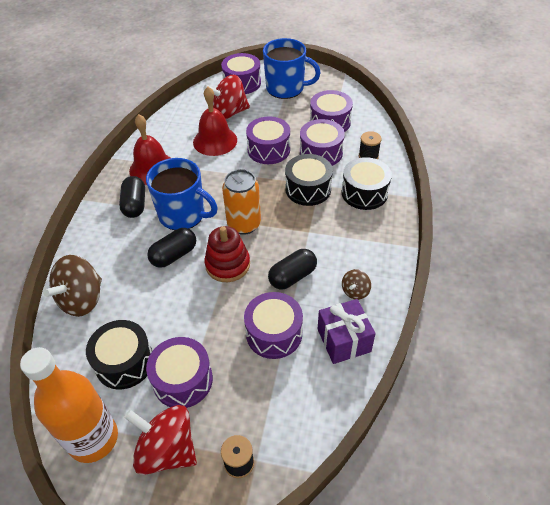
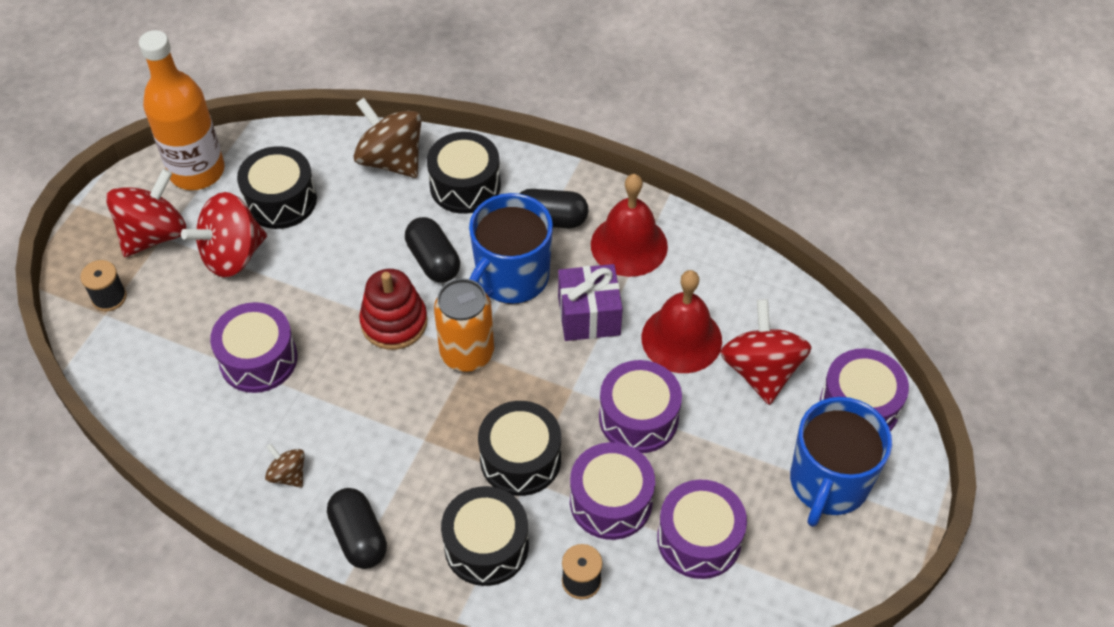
camera: 100 degrees right, 5 degrees up
(107, 252) = (465, 185): none -> black drum
(183, 380) = (232, 255): purple drum -> red spinning top
(292, 276) = (343, 399): black capsule -> black capsule (359, 537)
(343, 340) = (215, 439): purple gift -> purple gift (589, 316)

